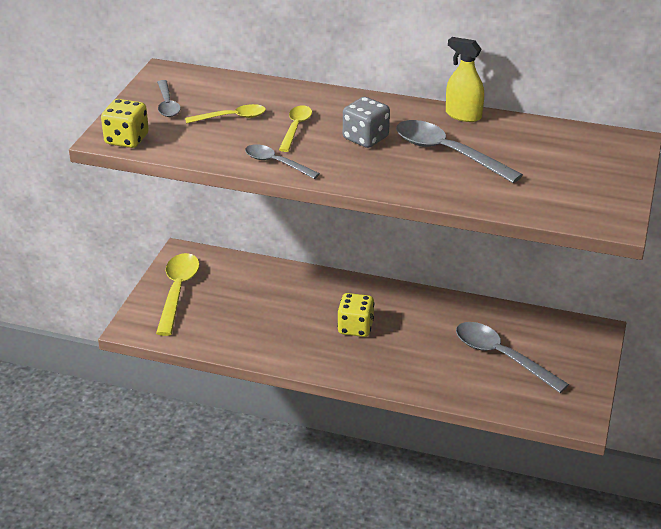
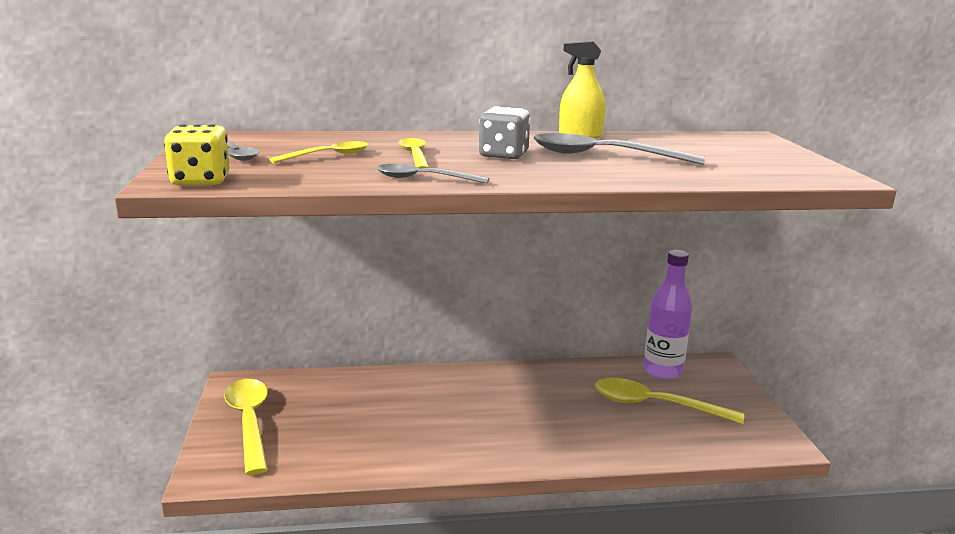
camera: 25 degrees left, 15 degrees down
(355, 327) = (485, 413): yellow dice -> none
(501, 357) = (655, 405): grey spoon -> yellow spoon
(539, 325) = (662, 371): none -> purple bottle

